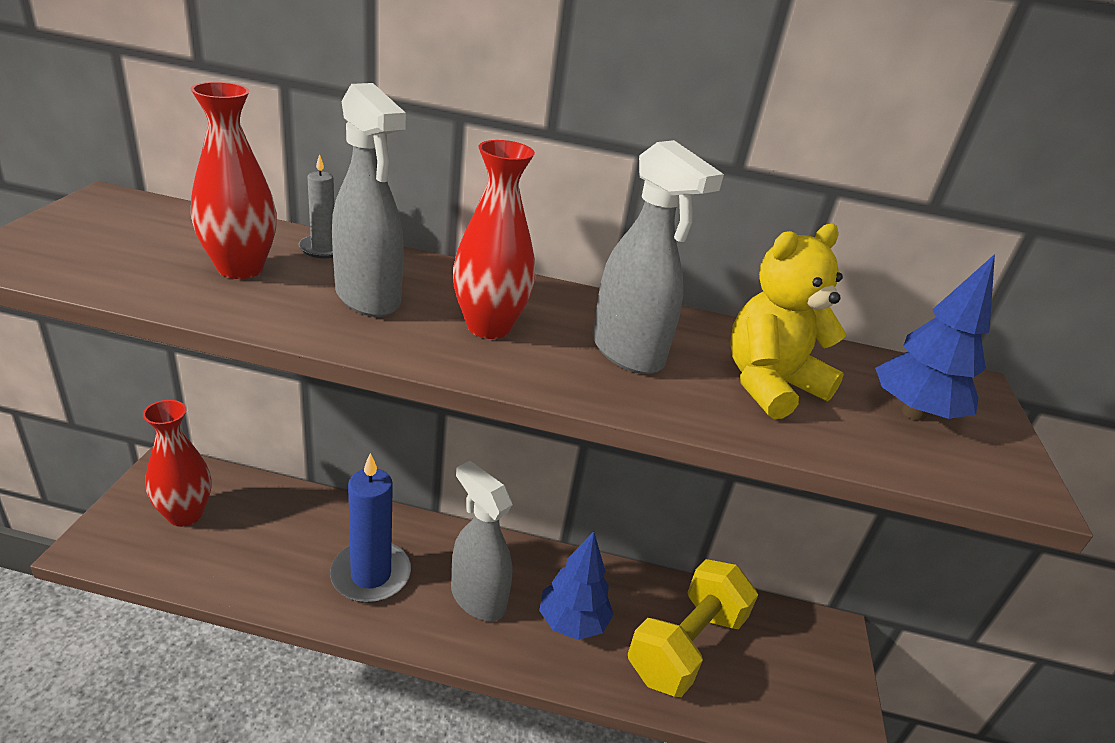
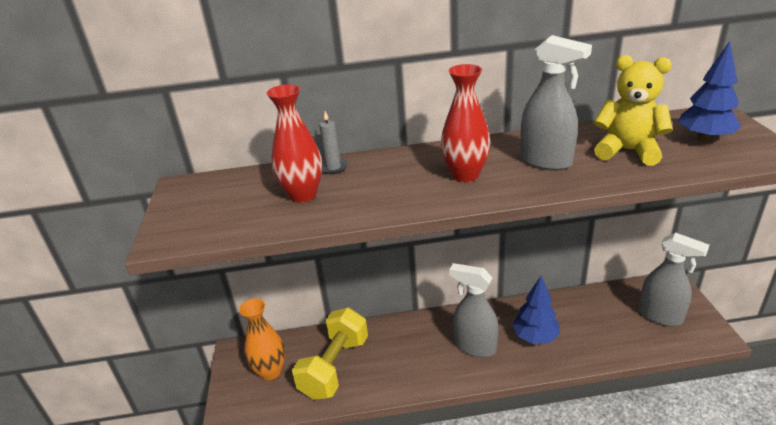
camera: 10 degrees left, 0 degrees up
(185, 515) = (270, 372): red vase -> orange vase
(368, 298) = (388, 184): grey spray bottle -> grey spray bottle (660, 316)
(371, 575) = (406, 359): blue candle -> none
(686, 646) = (603, 324): yellow dumbbell -> yellow dumbbell (335, 367)
(769, 385) = (628, 151): yellow teddy bear -> yellow teddy bear turned 75 degrees clockwise

